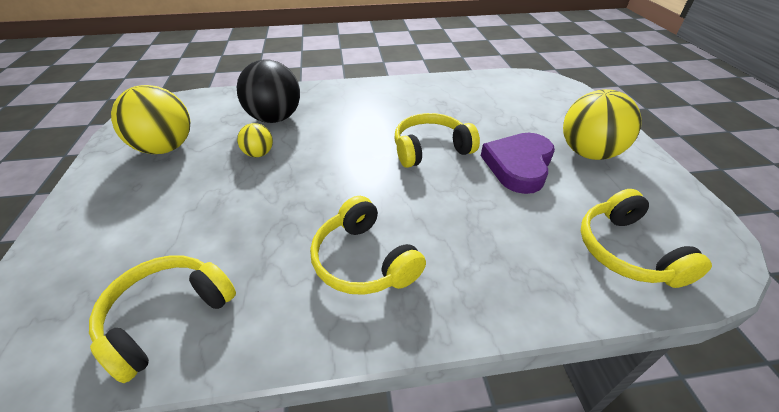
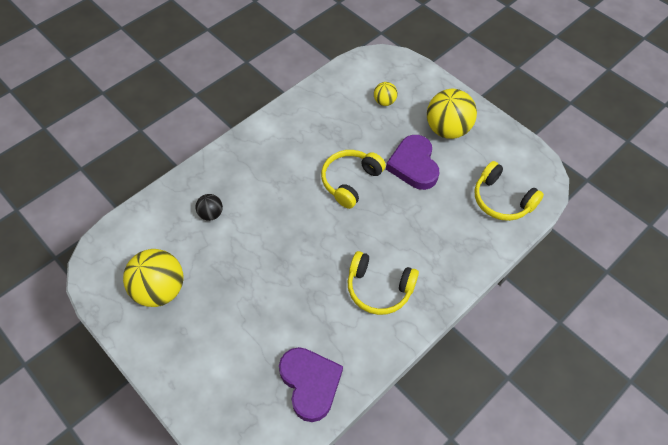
camera: 35 degrees left, 15 degrees up
(167, 317) = (310, 383): yellow headphones -> purple heart
(259, 154) = (237, 254): yellow ball -> yellow ball (384, 102)
(275, 118) = (211, 214): black ball -> black ball, size x0.50

